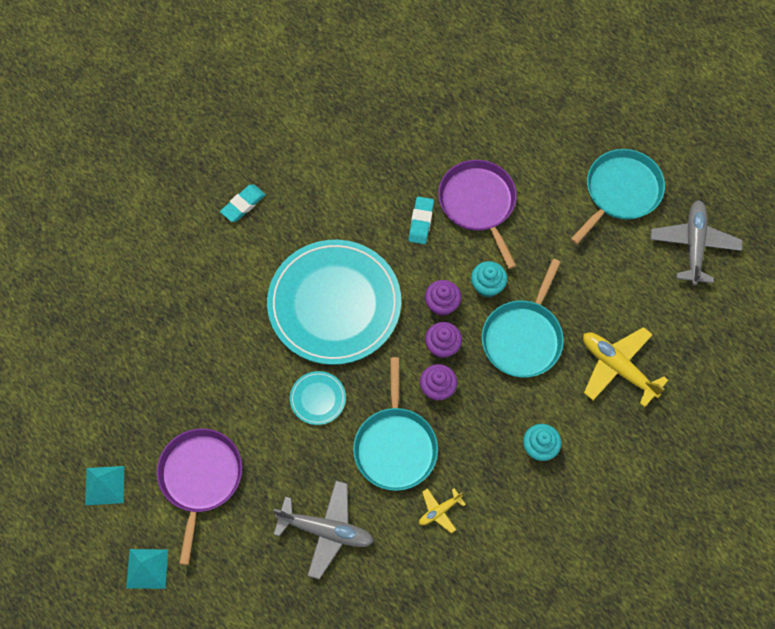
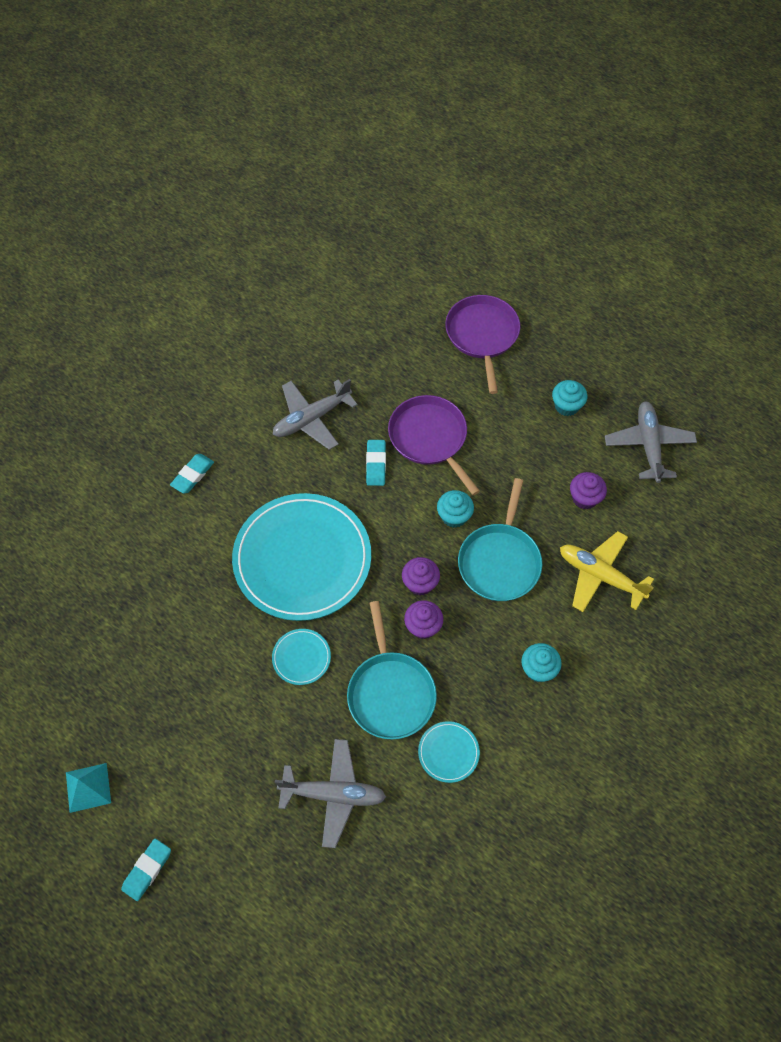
camera: 10 degrees left, 5 degrees down
(147, 568) = (147, 870): turquoise pyramid -> turquoise eraser
(200, 478) = (190, 762): purple pan -> purple pan (482, 335)
(366, 165) = (312, 418): none -> grey plane
(439, 511) = (448, 752): yellow plane -> turquoise plate
(442, 304) = (412, 542): purple cupcake -> purple cupcake (584, 498)
(620, 192) = (566, 406): turquoise pan -> turquoise cupcake

